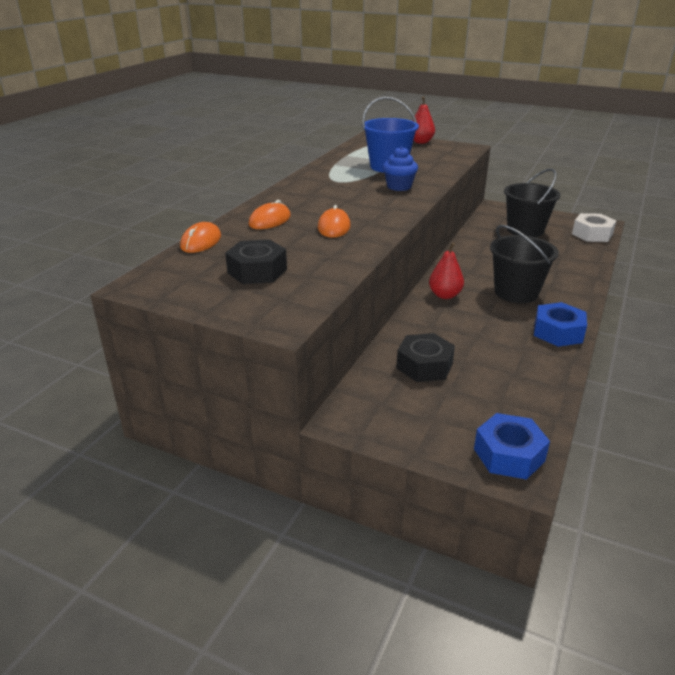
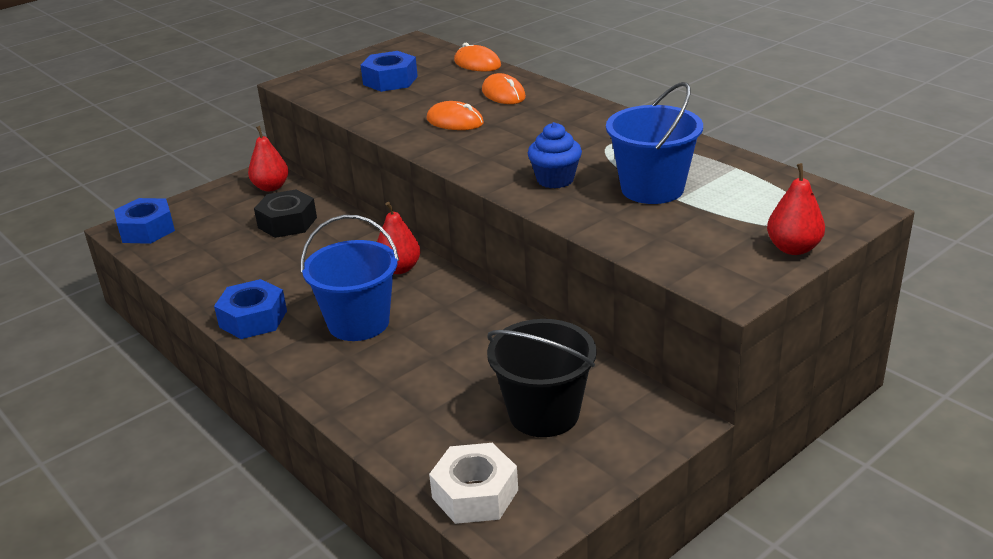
camera: 115 degrees right, 0 degrees up
(257, 271) = (390, 80): black nut -> blue nut
(367, 402) = (271, 187): none -> red pear
(516, 292) = (358, 323): black bucket -> blue bucket

